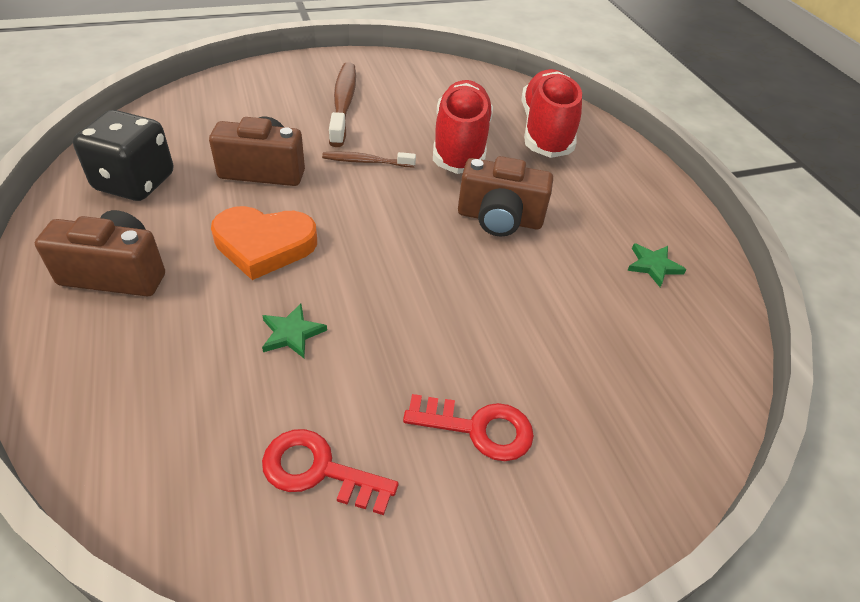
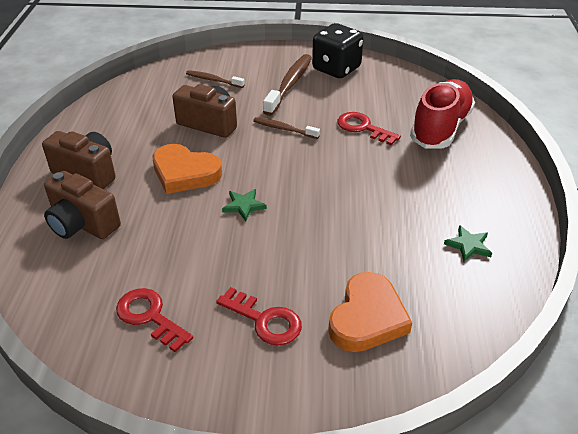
camera: 25 degrees right, 5 degrees down
(135, 182) = (123, 118): black dice -> black dice (336, 69)
(240, 111) = (213, 80): none -> brown toothbrush
(292, 333) = (174, 232): green star -> green star (244, 206)
(460, 144) = (363, 128): red shoe -> red key
(499, 219) = (362, 187): brown camera -> brown camera (82, 224)
(597, 387) = (367, 317): none -> orange heart

